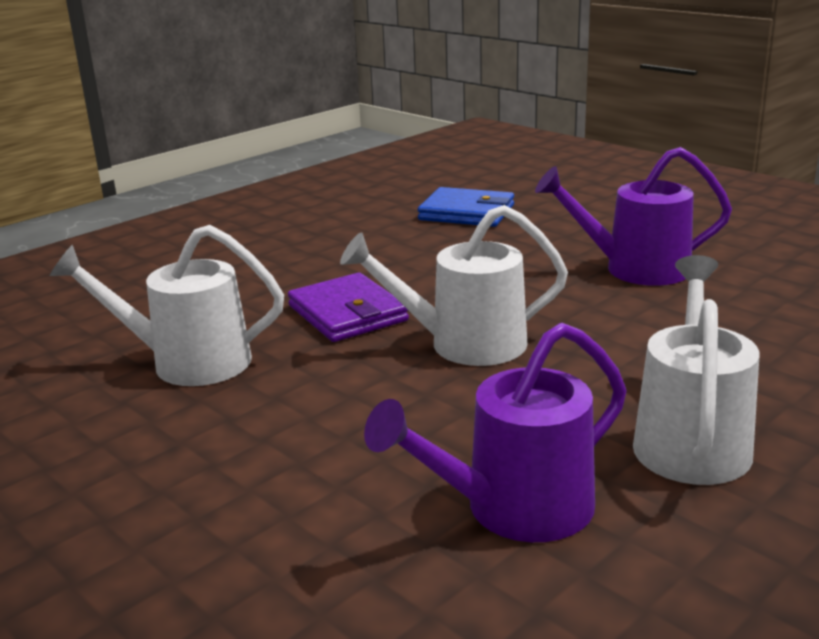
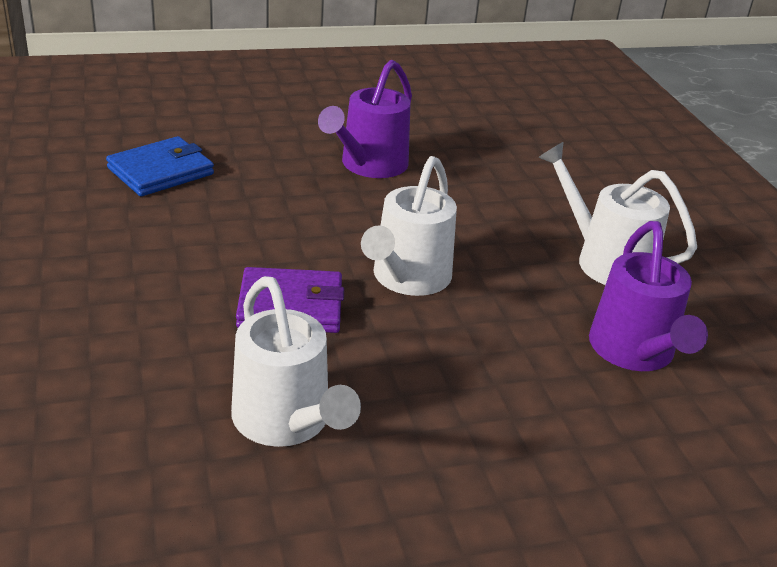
camera: 65 degrees left, 10 degrees up
(187, 362) = (287, 422): white watering can -> white watering can turned 60 degrees counterclockwise

